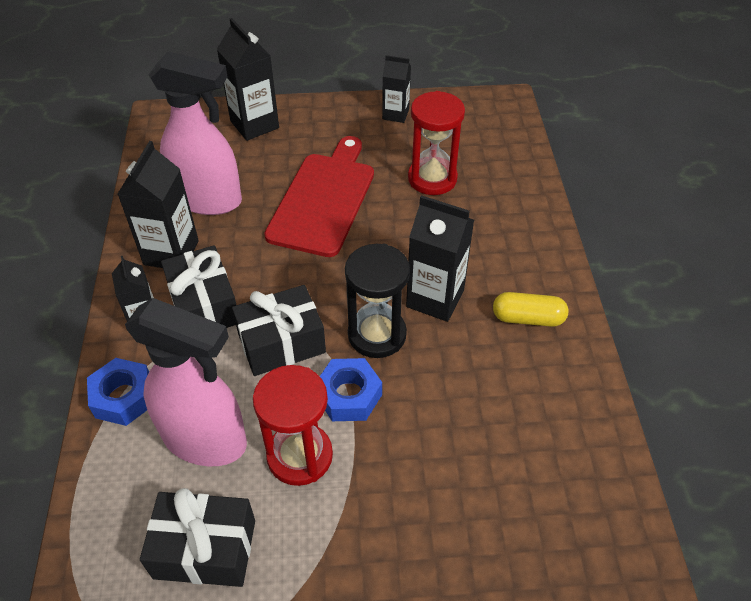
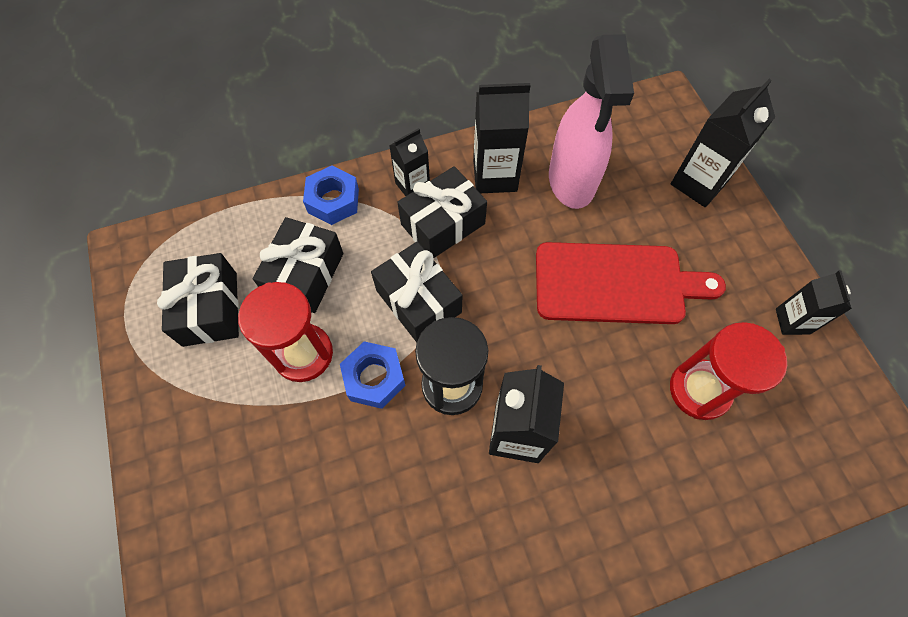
camera: 75 degrees right, 15 degrees up
(206, 440) = (305, 275): pink spray bottle -> black gift
(528, 318) = (520, 546): yellow capsule -> none

